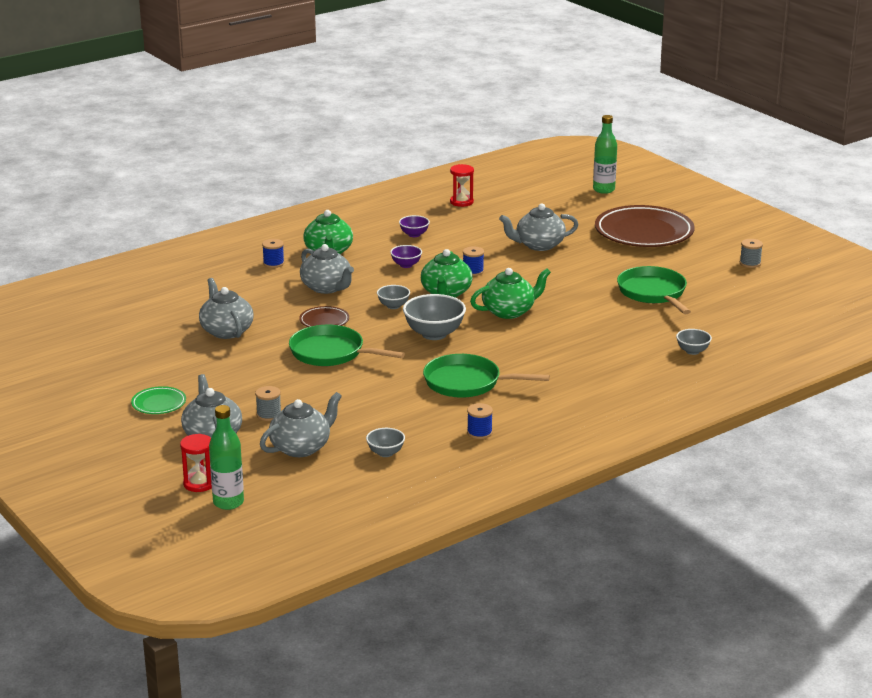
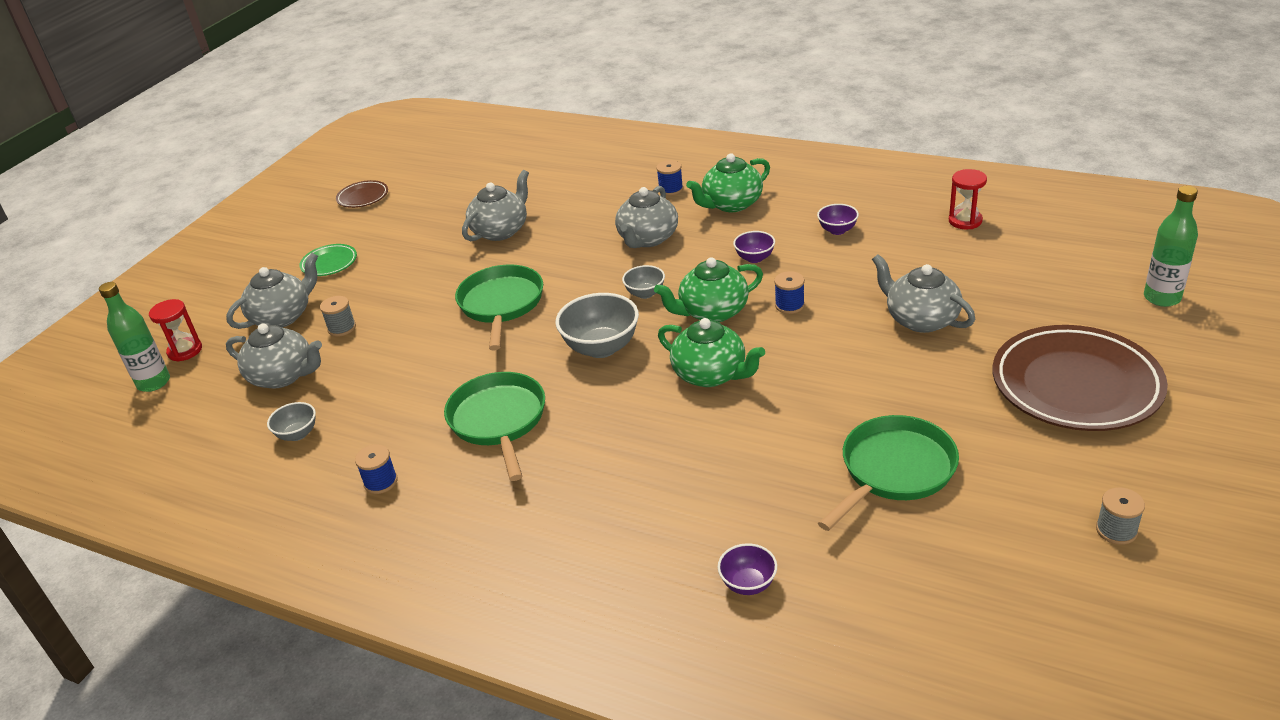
camera: 65 degrees right, 10 degrees up
(324, 321) = (570, 270): brown plate -> brown plate (363, 197)
(692, 351) = (748, 584): grey bowl -> purple bowl

